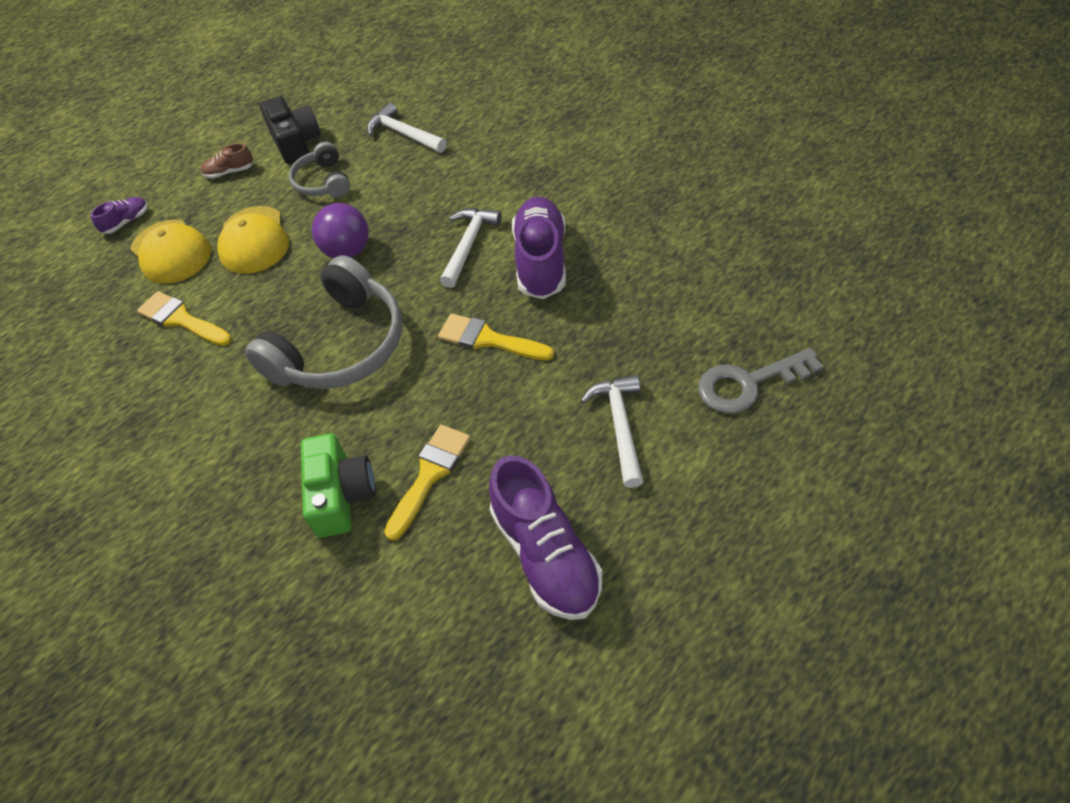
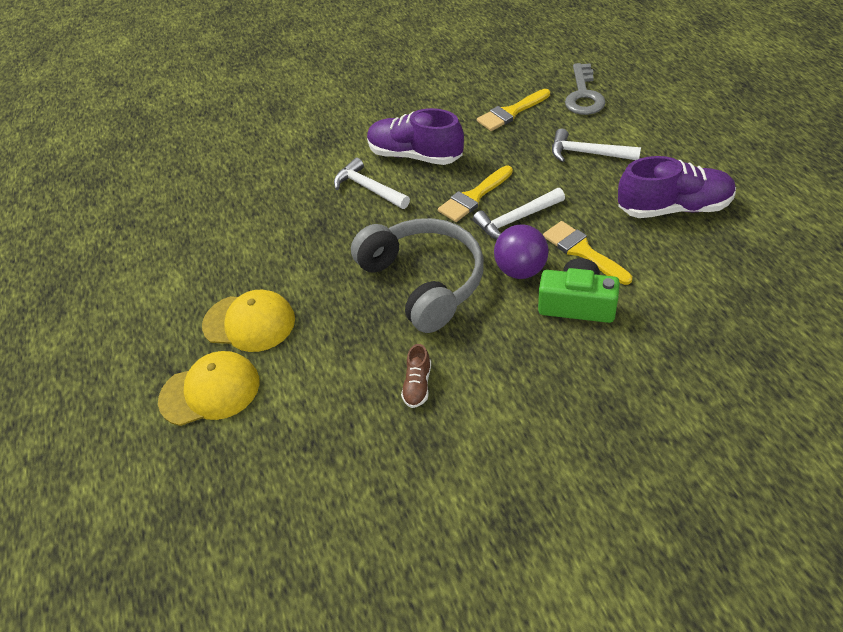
camera: 65 degrees left, 5 degrees down
(126, 222) = (129, 427): purple shoe -> none
(181, 319) = (313, 391): yellow brush -> yellow brush (511, 112)
(230, 172) = (133, 329): brown shoe -> brown shoe (417, 385)
(295, 142) = (140, 273): black camera -> none
(323, 182) = (214, 262): grey headphones -> none
(347, 251) = (317, 260): purple ball -> purple ball (520, 270)
(403, 134) = (202, 201): white hammer -> white hammer (516, 220)

